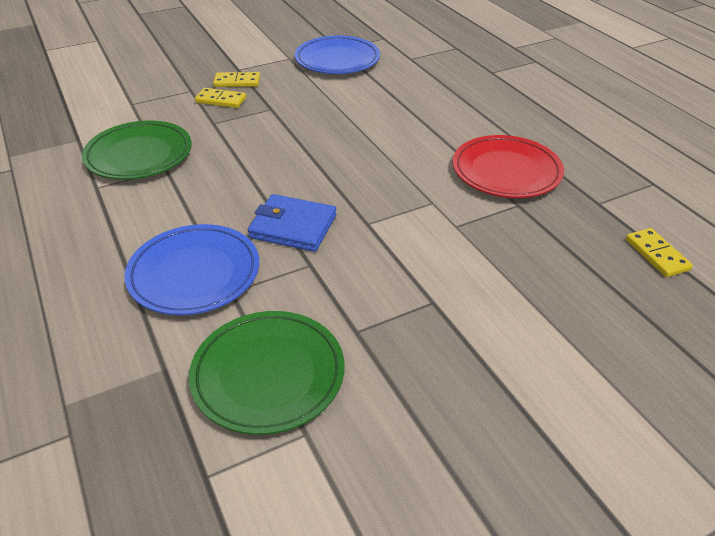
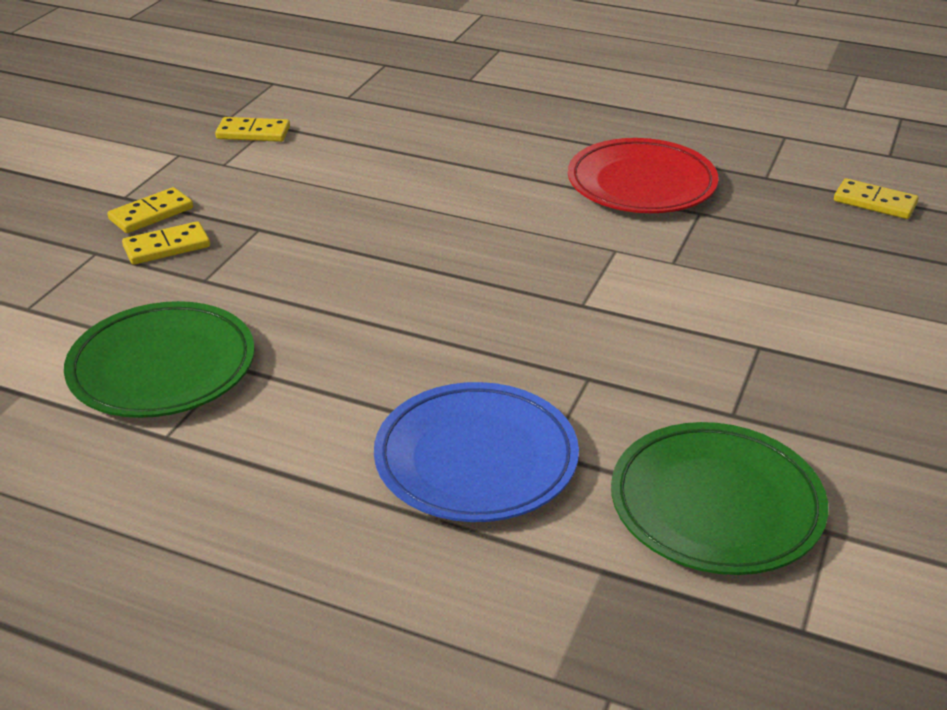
camera: 40 degrees left, 5 degrees down
(293, 226) = (507, 349): blue wallet -> none
(337, 60) = (253, 133): blue plate -> yellow domino

